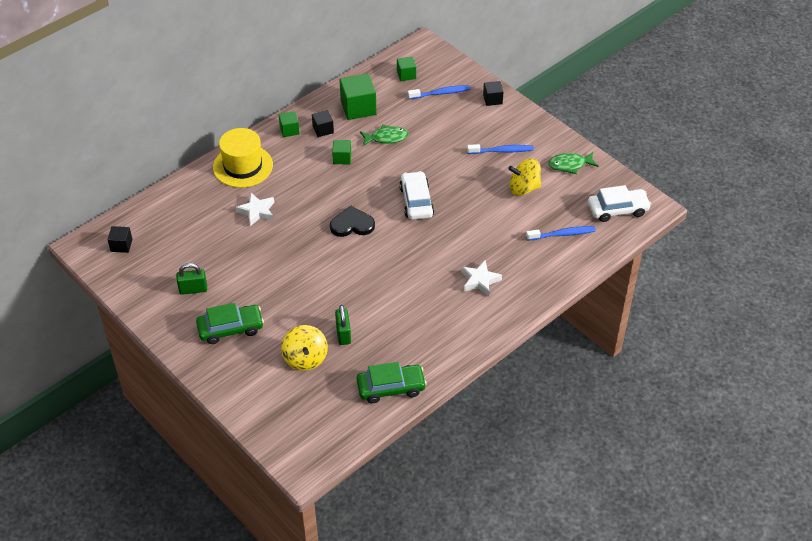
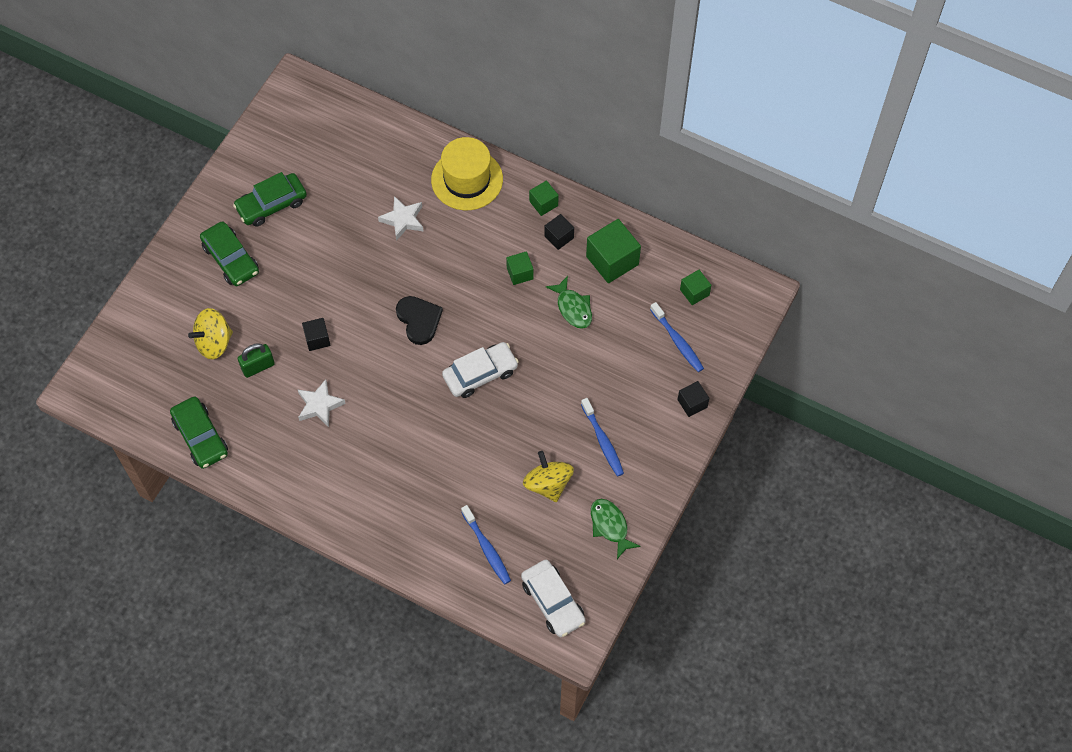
camera: 70 degrees right, 15 degrees up
(121, 245) = (308, 115): black cube -> black cube (317, 339)
(193, 289) = (271, 204): green padlock -> green car
(480, 281) = (381, 479): white star -> white star (319, 405)

